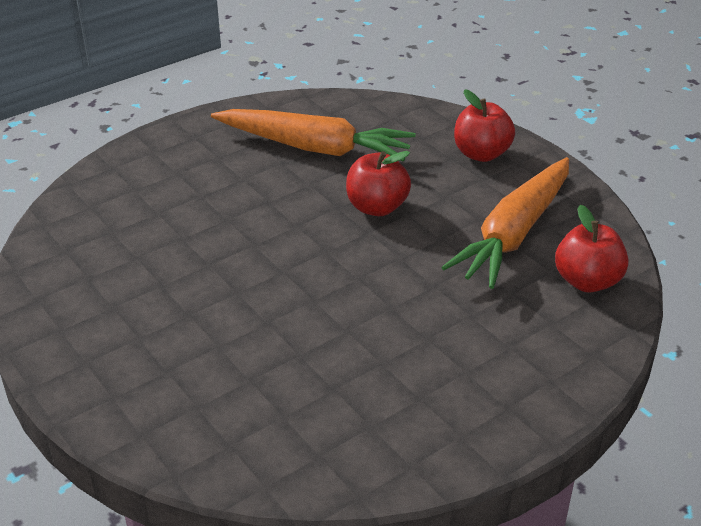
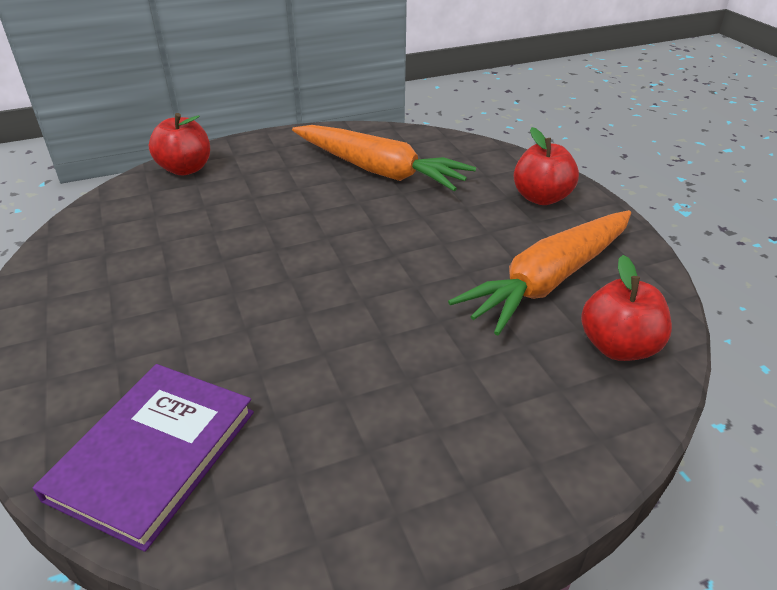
camera: 15 degrees right, 0 degrees up
(248, 435) = (153, 454): none -> purple book
(377, 207) = (413, 232): red apple -> red apple (185, 169)

